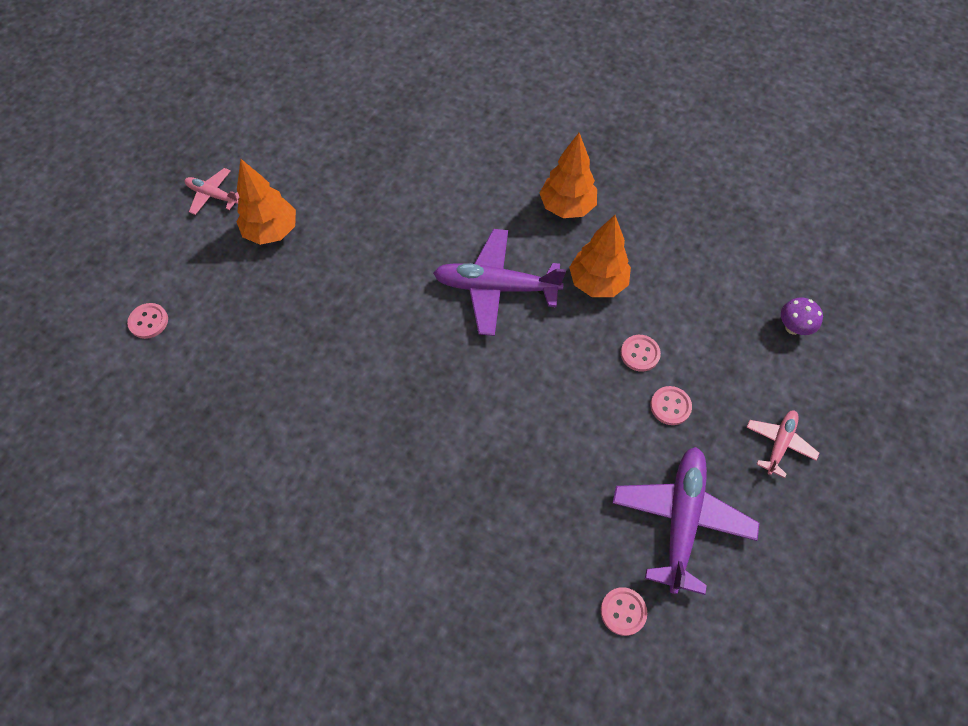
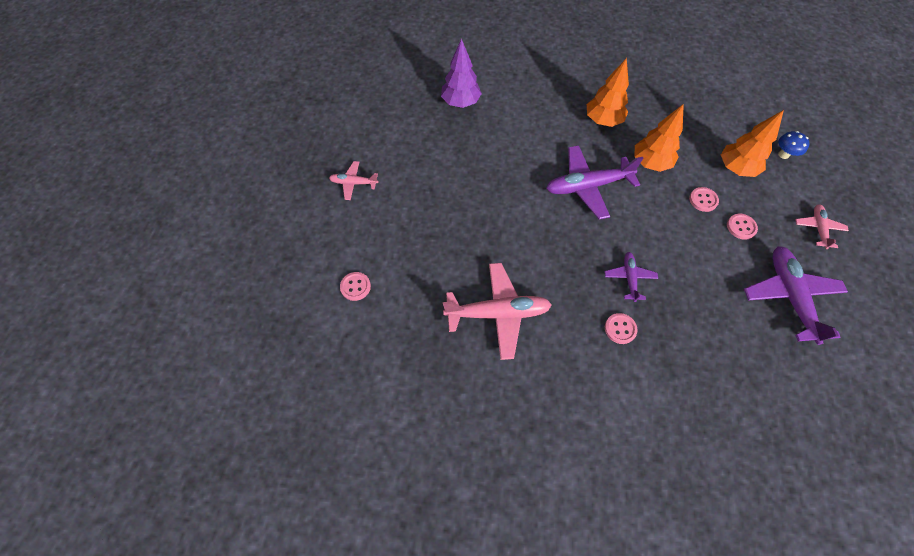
camera: 20 degrees left, 0 degrees up
(272, 231) = (411, 195): orange tree -> orange tree (736, 169)
(294, 410) = (498, 313): none -> pink plane
(396, 130) = (460, 102): none -> purple tree
(481, 422) = (629, 278): none -> purple plane
(623, 611) = (790, 369): pink button -> pink button (620, 329)
(793, 327) = (783, 154): purple mushroom -> blue mushroom

